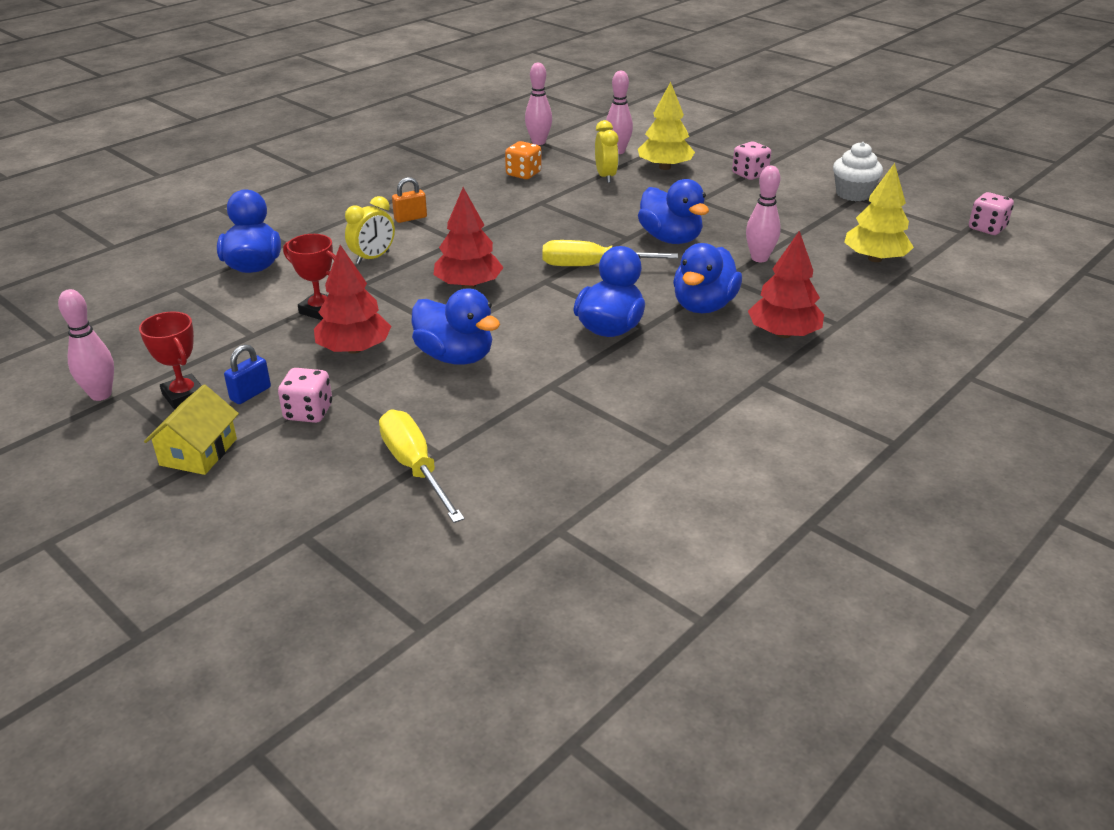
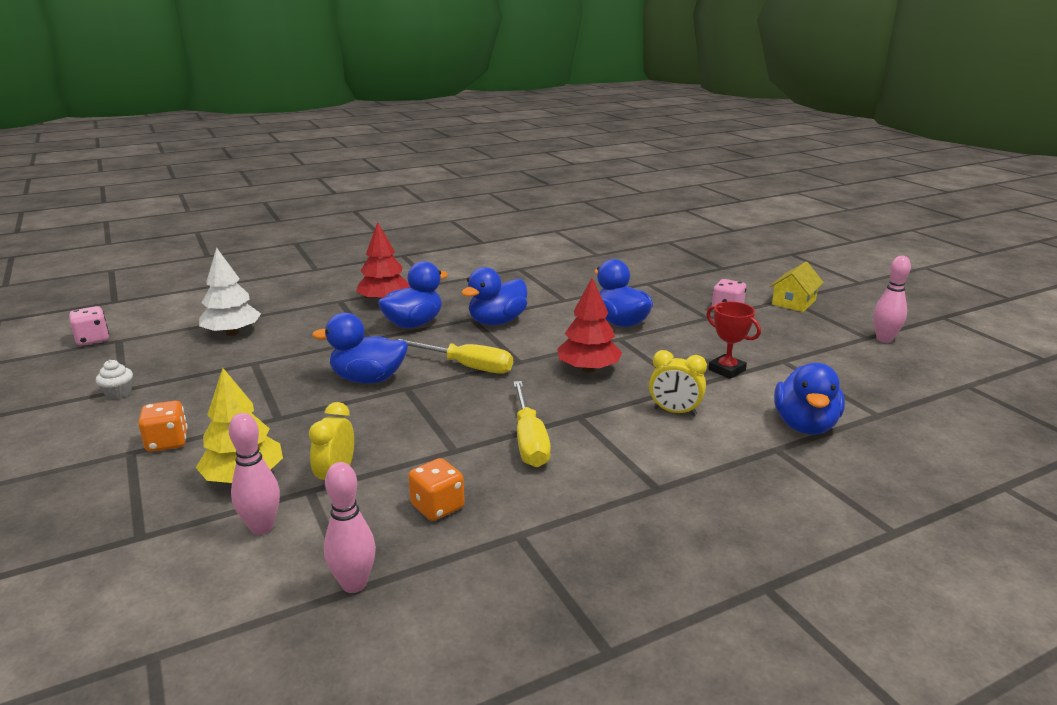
camera: 160 degrees left, 10 degrees down
(184, 395) = (819, 330): red trophy -> none
(250, 393) = (770, 324): blue padlock -> none
(354, 349) = (696, 338): red tree -> none
(373, 258) = (674, 412): yellow clock -> yellow clock turned 135 degrees counterclockwise
(410, 218) = (622, 457): orange padlock -> none
(415, 467) = (662, 280): yellow screwdriver -> yellow screwdriver (529, 440)
(670, 239) = (368, 379): blue duck -> blue duck turned 75 degrees counterclockwise
(749, 174) = (167, 442): pink dice -> orange dice
(759, 258) = (319, 349): pink bowling pin -> none
(853, 194) = (118, 393): white cupcake -> white cupcake, size x0.61
(874, 259) = (232, 333): yellow tree -> white tree

